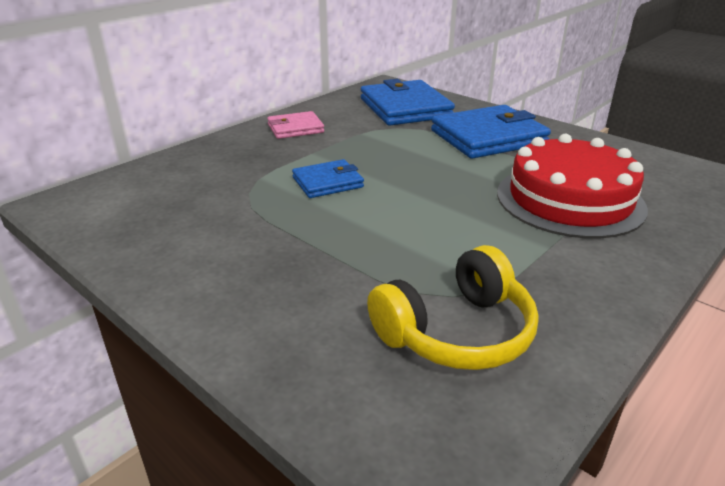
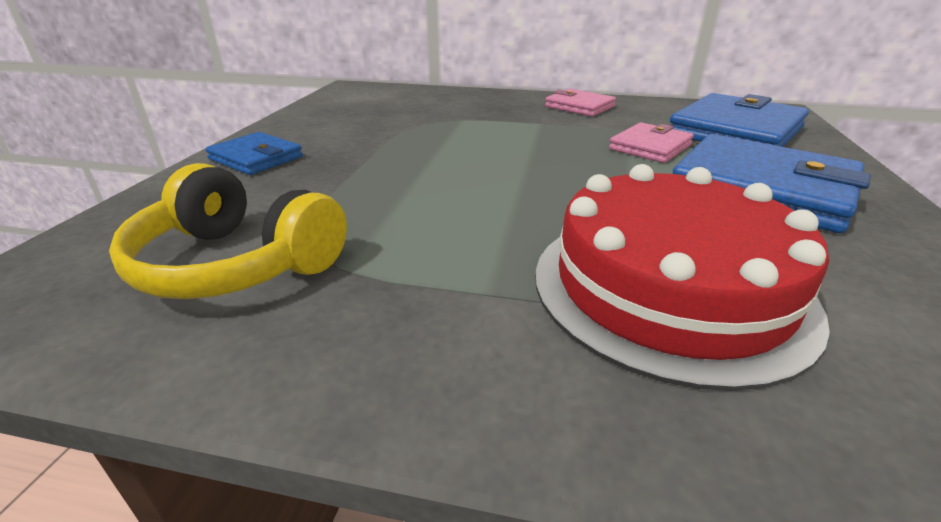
camera: 60 degrees right, 0 degrees up
(328, 182) = (489, 142): blue wallet -> blue wallet (256, 158)
(402, 138) = (650, 147): none -> pink wallet

